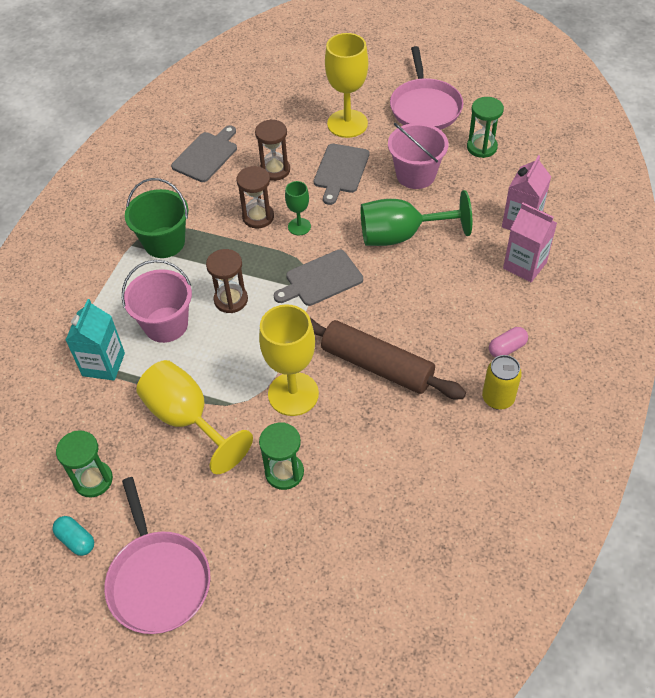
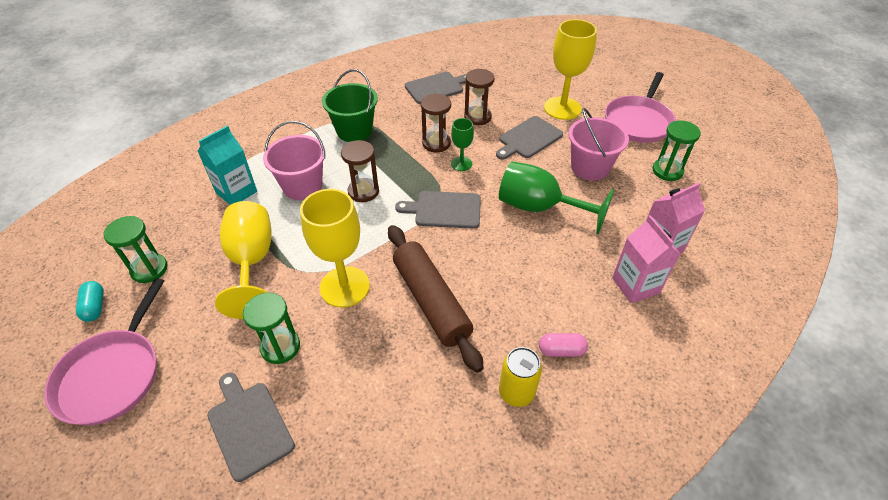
camera: 30 degrees right, 5 degrees down
(317, 543) = (249, 426): none -> grey cutting board

